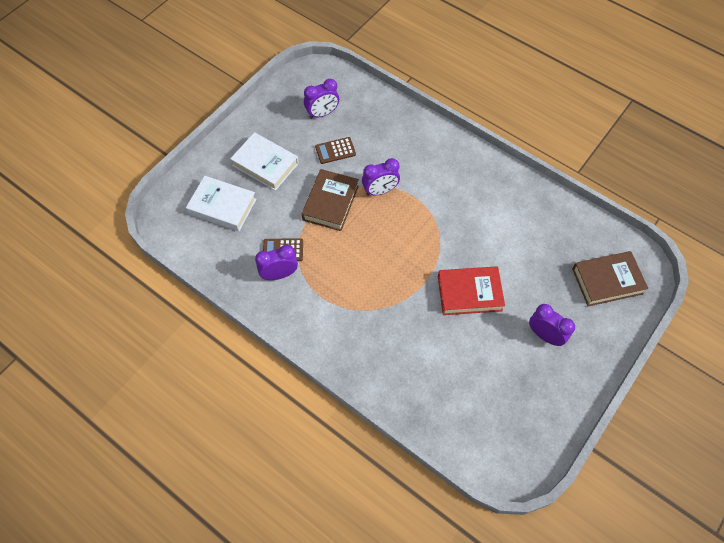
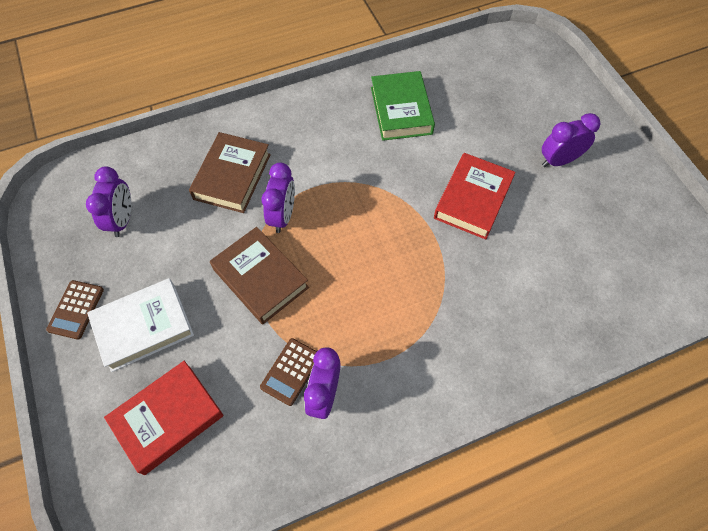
camera: 60 degrees left, 0 degrees up
(222, 206) = (167, 418): white book -> red book
(335, 151) = (189, 234): brown calculator -> brown calculator (76, 309)
(512, 214) = (401, 110): none -> green book
(607, 281) = (525, 78): brown book -> brown book (232, 176)

